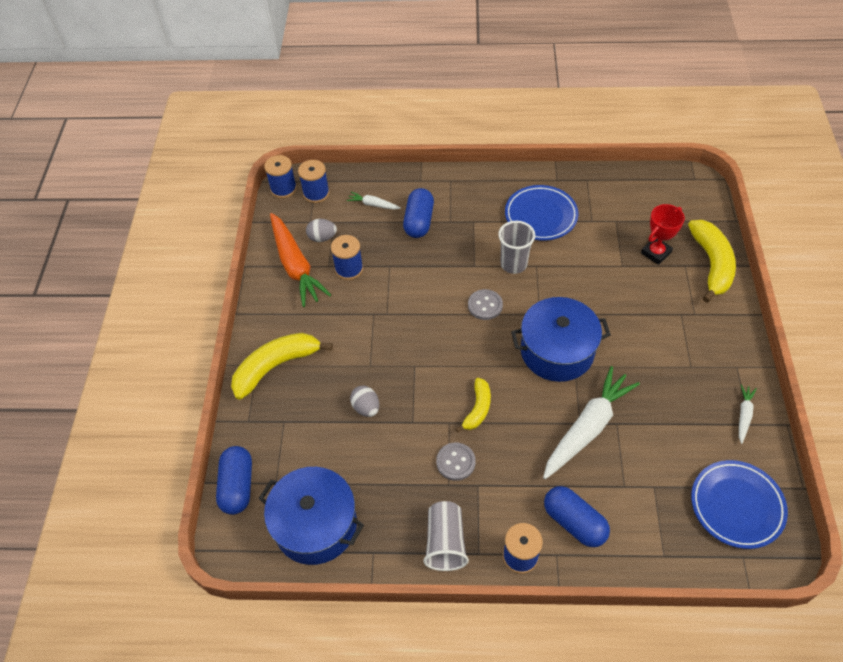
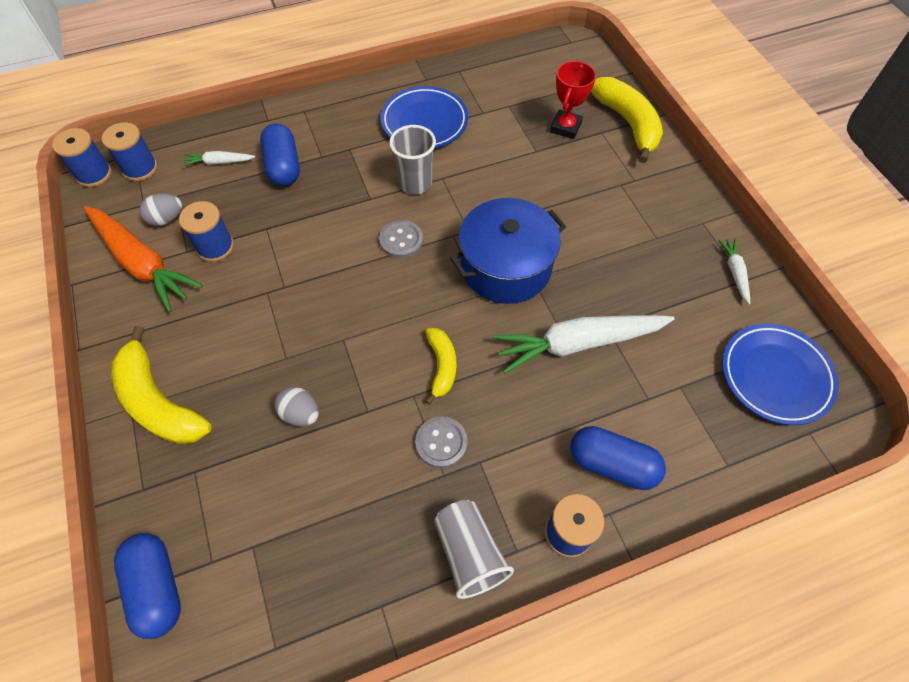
camera: 25 degrees left, 5 degrees up
(276, 367) = (159, 401): yellow banana -> yellow banana turned 75 degrees counterclockwise
(315, 525) = (288, 599): blue pot -> none
(587, 427) = (578, 344): white carrot -> white carrot turned 120 degrees counterclockwise

